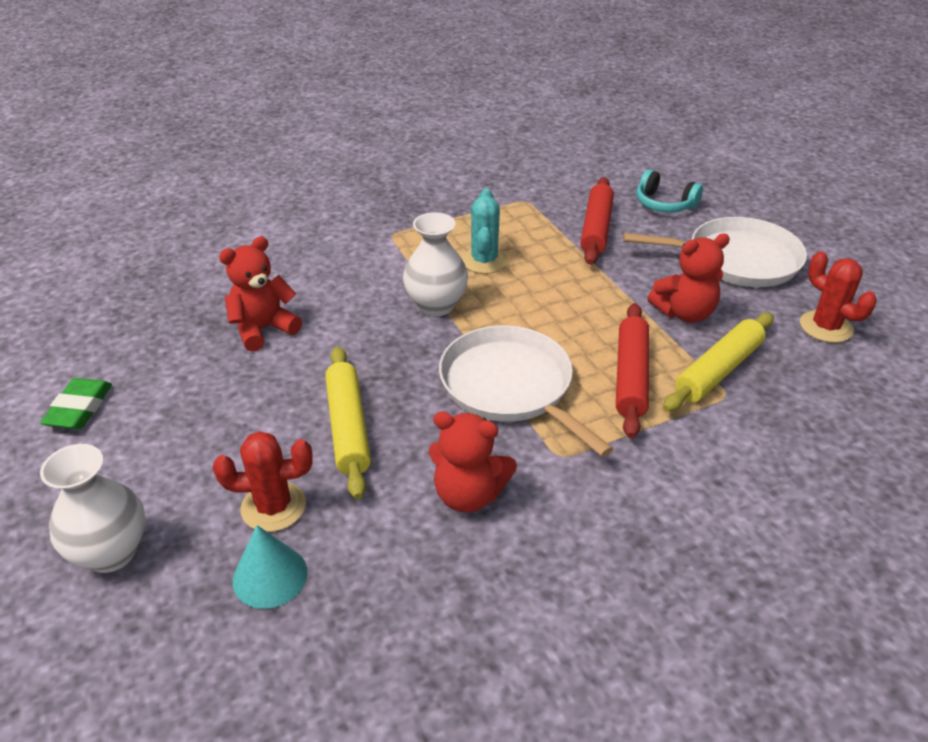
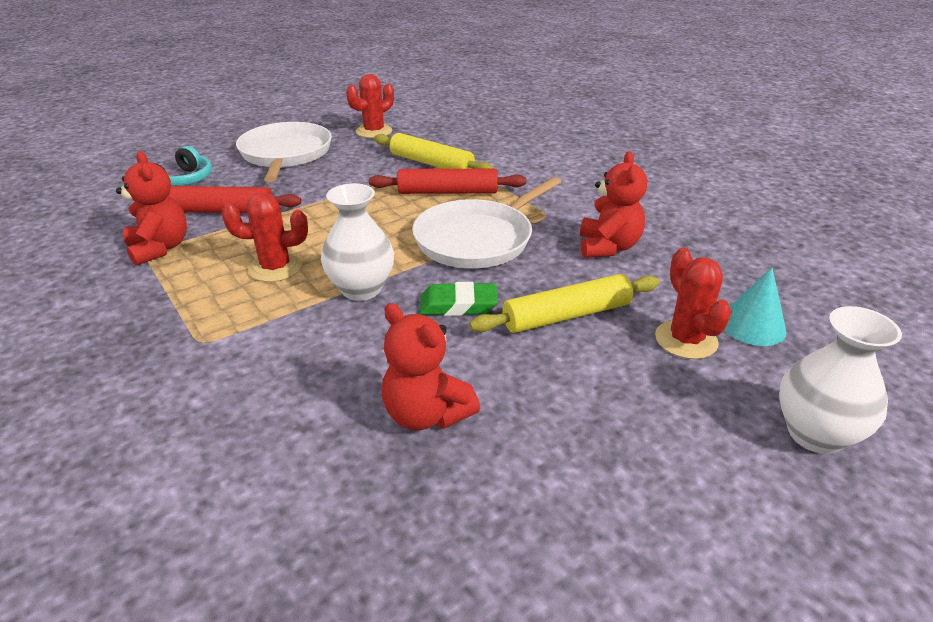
camera: 100 degrees left, 5 degrees down
(79, 408) = (650, 566): green eraser -> green eraser (458, 305)
(484, 261) = (275, 268): turquoise cactus -> red cactus
(684, 313) = (362, 173): red teddy bear -> red teddy bear (160, 248)

